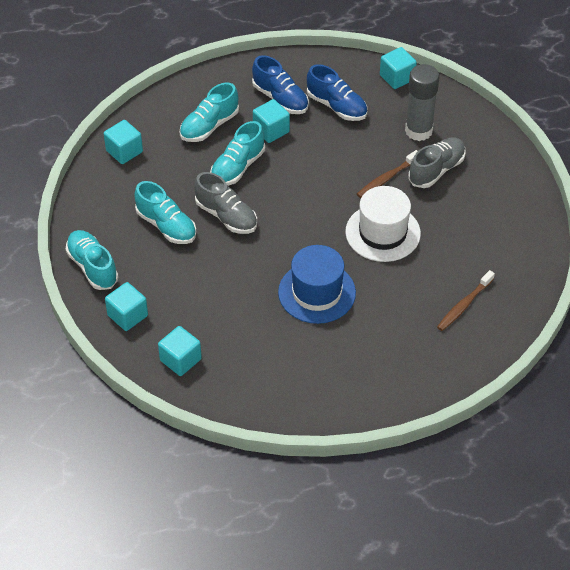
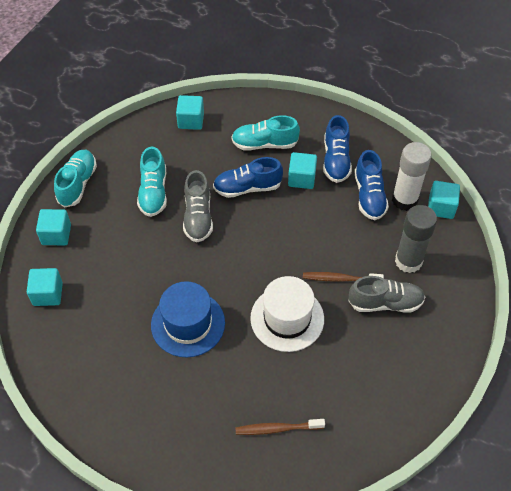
camera: 45 degrees right, 5 degrees up
(237, 167) = (247, 187): turquoise shoe -> blue shoe
(365, 91) = (404, 200): none -> white glue stick

